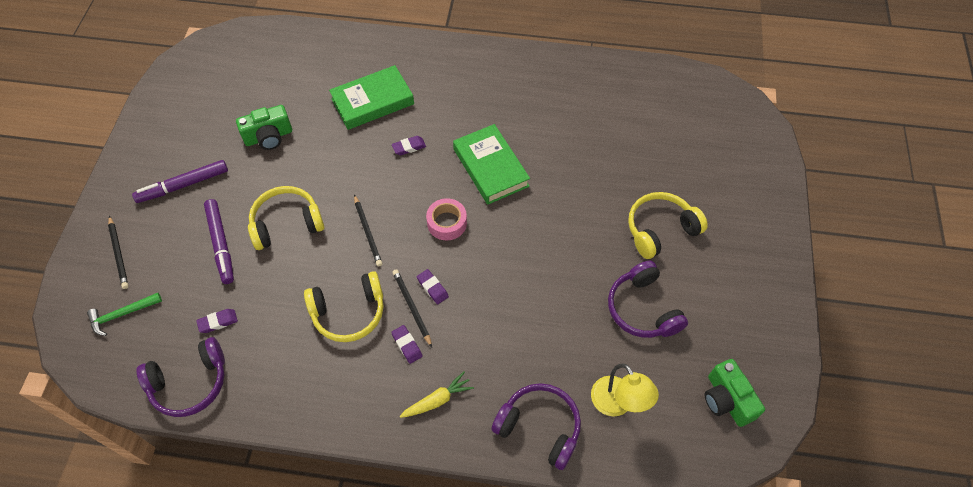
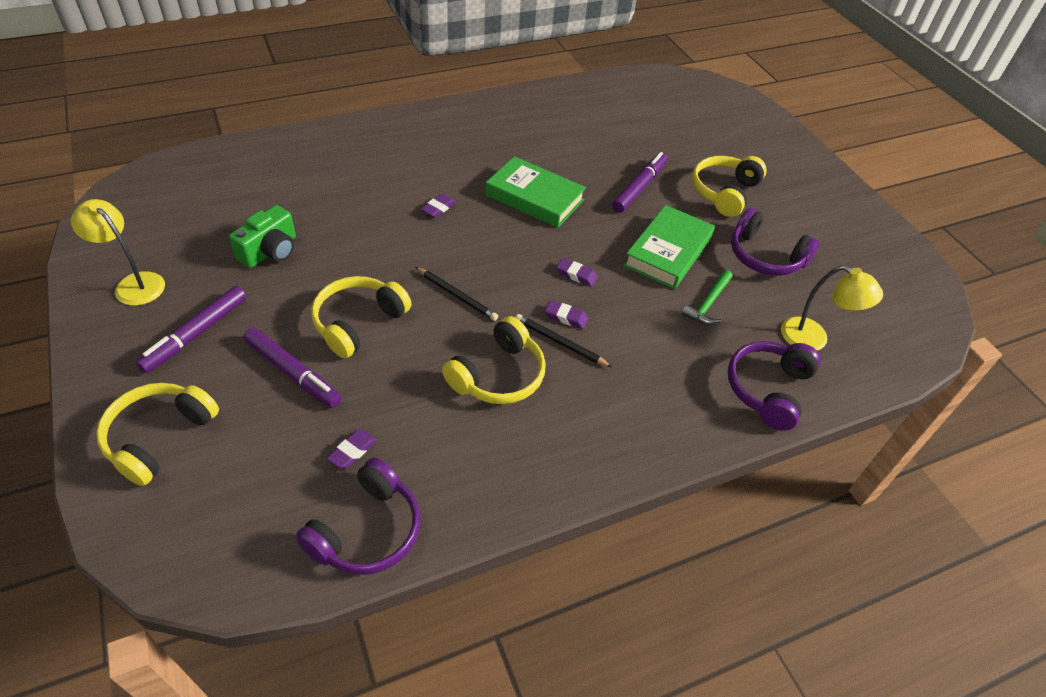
camera: 35 degrees left, 10 degrees down
(119, 253) = (159, 437): black pencil -> yellow headphones
(121, 315) = (214, 501): green hammer -> green hammer (708, 304)
(171, 127) = (134, 284): none -> yellow lamp
(372, 101) = (366, 182): green book -> green book (668, 252)
(407, 345) = (584, 378): purple eraser -> purple eraser (576, 275)
(437, 400) = (656, 412): yellow carrot -> none
(447, 223) = (532, 257): pink tape -> none
(539, 427) = (768, 389): purple headphones -> purple headphones turned 60 degrees counterclockwise
(587, 193) = (639, 187): none -> purple marker
(726, 399) = (890, 295): green camera -> none

